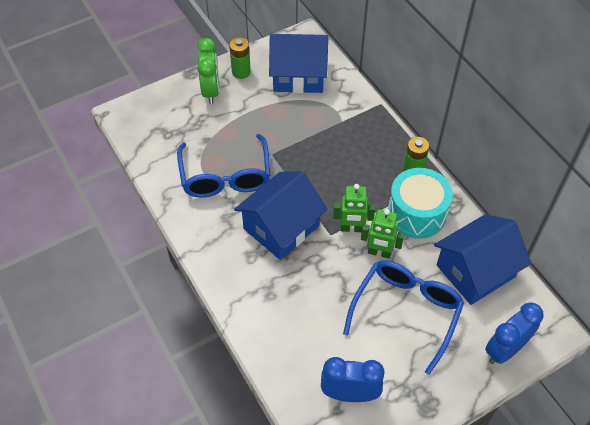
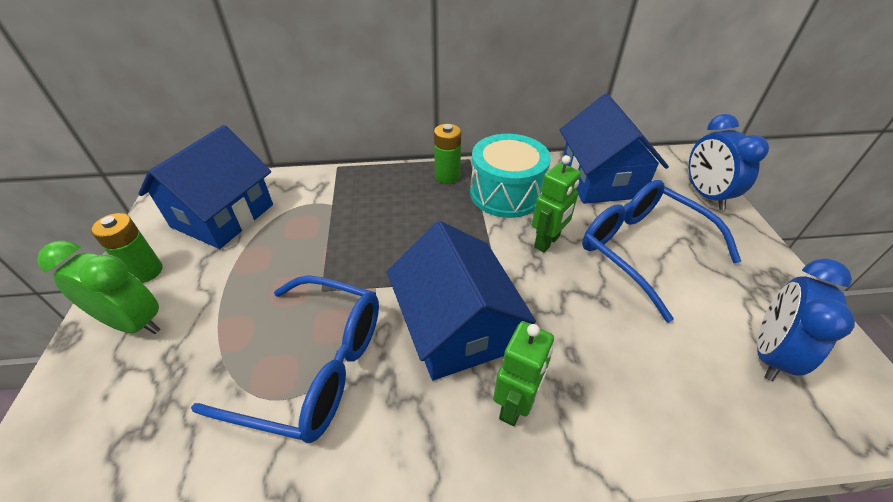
camera: 65 degrees left, 10 degrees down
(351, 228) = (499, 253): green robot -> green robot (515, 405)

